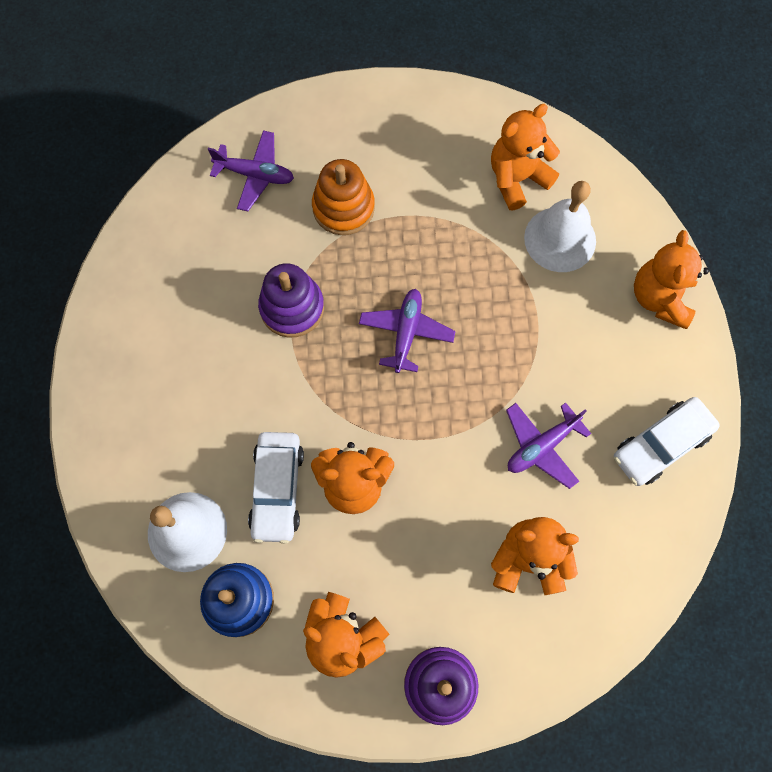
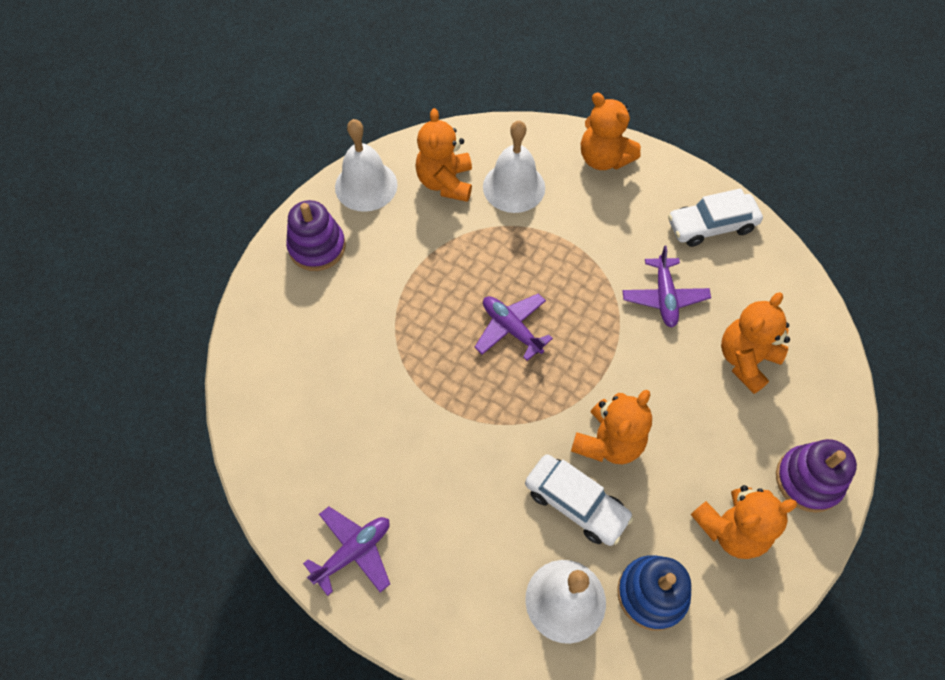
camera: 55 degrees left, 10 degrees down
(255, 175) = (289, 352): purple plane -> purple plane (354, 552)
(292, 308) = (428, 396): purple stacking toy -> purple stacking toy (317, 247)
(343, 208) = (373, 307): orange stacking toy -> none
(460, 117) = (366, 185): none -> white bell
(661, 444) = (711, 226): white car -> white car turned 75 degrees clockwise

